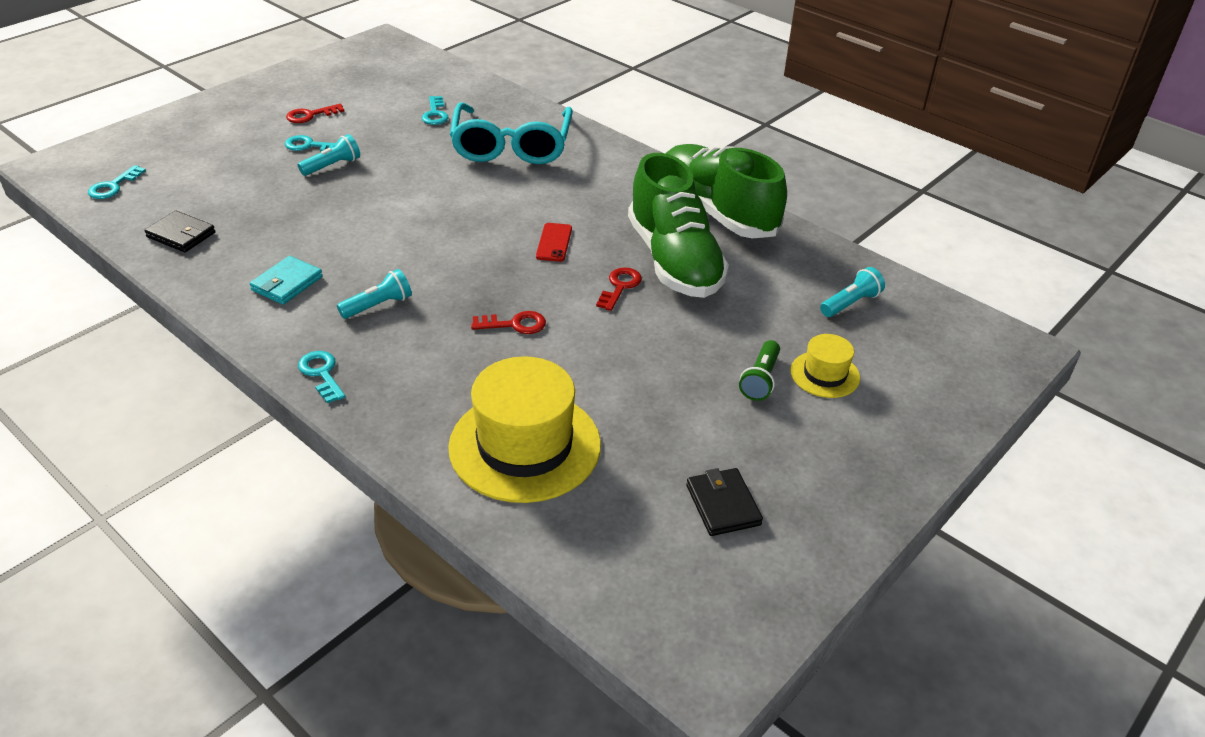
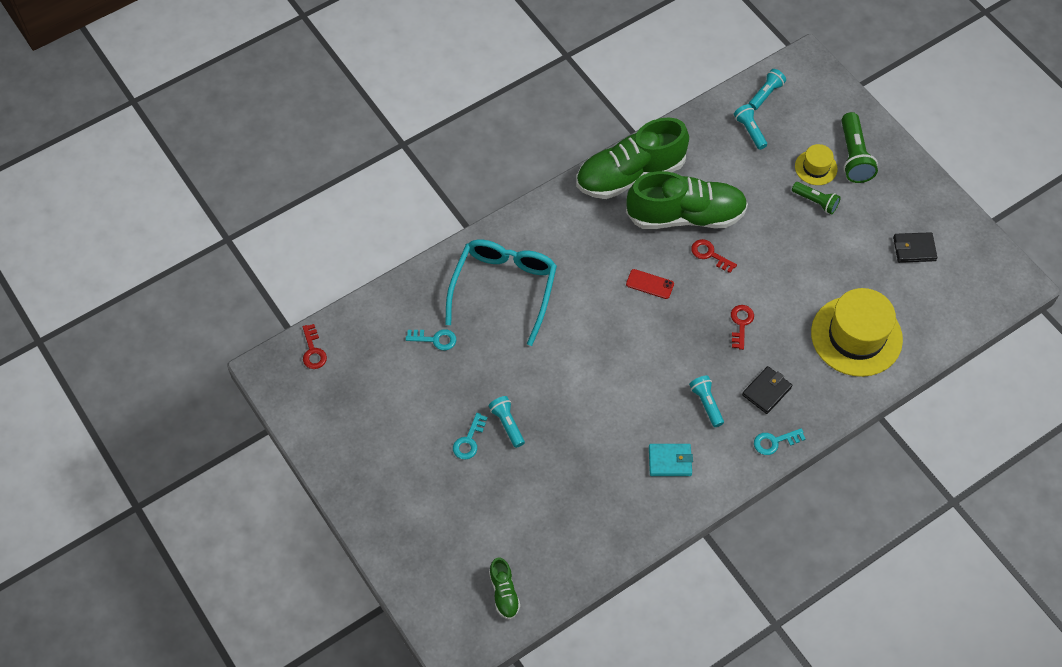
camera: 75 degrees left, 20 degrees up
(113, 186) = (504, 593): turquoise key -> green shoe
(181, 235) = (591, 535): black wallet -> black wallet (766, 391)
(287, 283) = (670, 461): turquoise wallet -> turquoise wallet turned 45 degrees counterclockwise
(311, 115) = (413, 438): red key -> red key (313, 350)
(512, 145) = (503, 289): turquoise glasses -> turquoise glasses turned 90 degrees counterclockwise
(872, 415) = (853, 156): none -> green flashlight
(927, 312) = (766, 94): none -> turquoise flashlight

